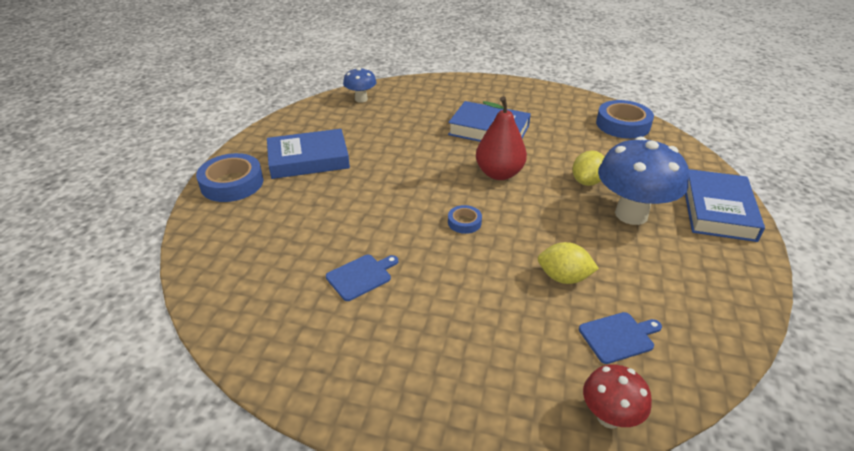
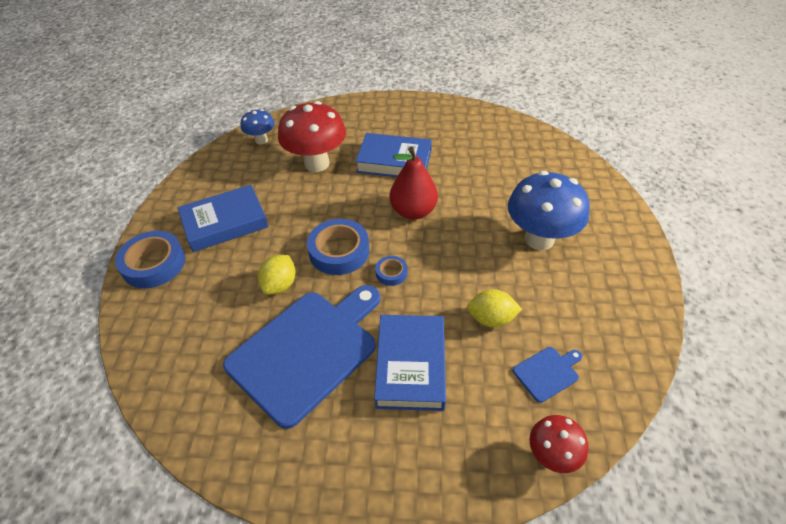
camera: 10 degrees left, 10 degrees up
(361, 276) = (307, 350): blue cutting board -> blue cutting board, size x2.43
(410, 123) = (317, 163): none -> red mushroom
(587, 181) = (495, 208): yellow lemon -> yellow lemon (280, 285)
(622, 125) = (517, 137): blue tape -> blue tape (339, 251)
(717, 210) = (612, 222): blue book -> blue book (410, 365)

